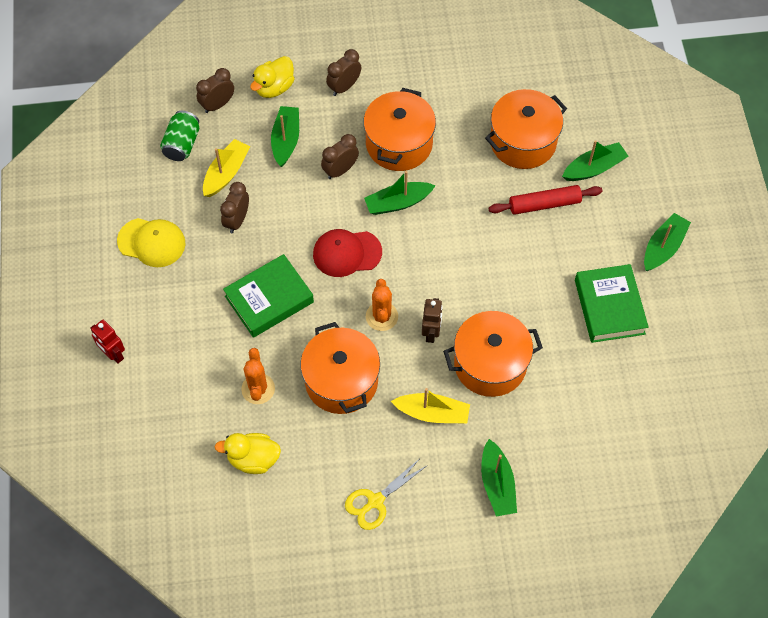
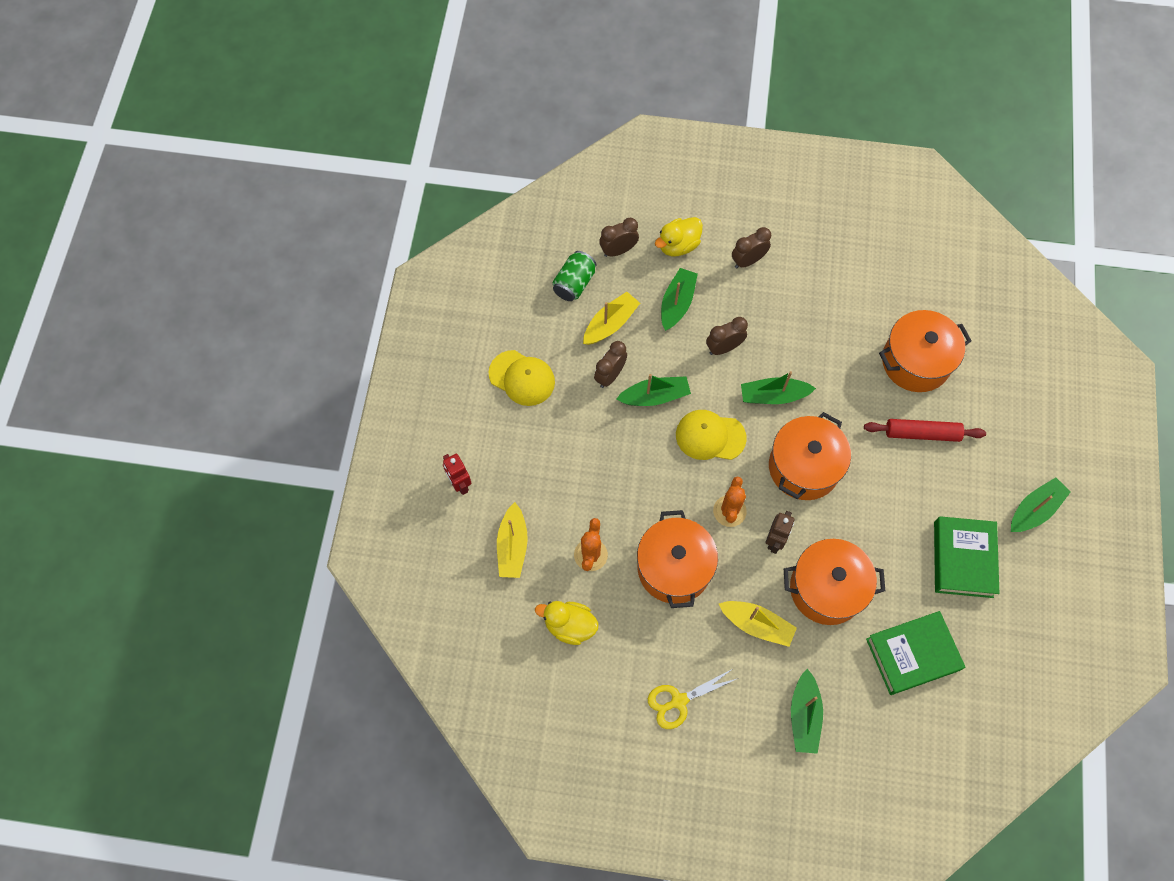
camera: 15 degrees right, 5 degrees up
(180, 399) = (512, 546): none -> yellow boat
(269, 299) = (622, 465): green book -> green book (912, 654)
(347, 253) = (710, 436): red cap -> yellow cap
(399, 144) = (789, 334): orange pot -> orange pot (804, 467)
(594, 168) = (982, 407): green boat -> green boat (655, 396)

